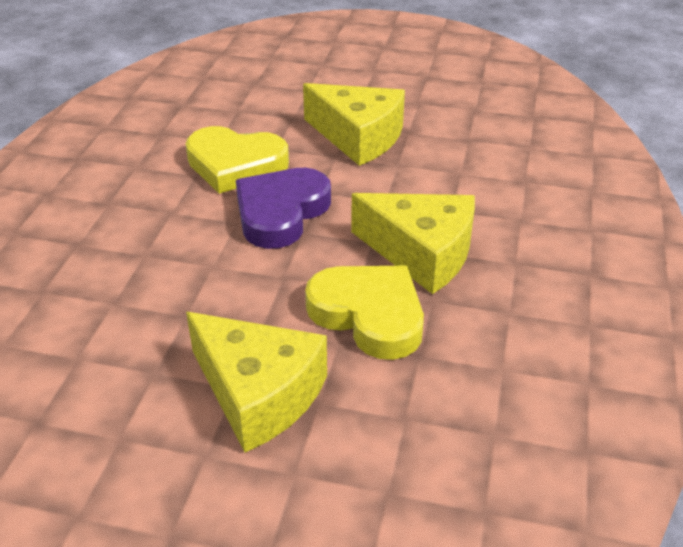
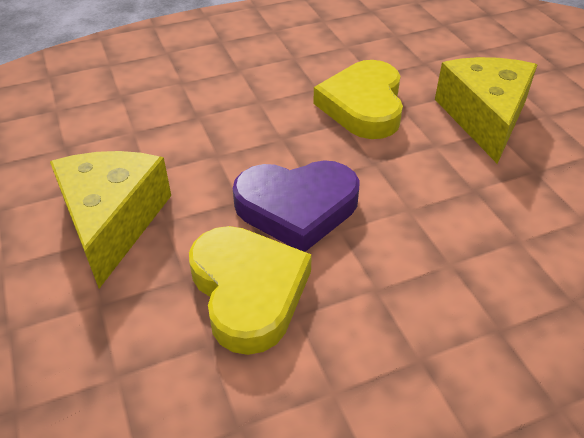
camera: 125 degrees left, 5 degrees up
(421, 253) = (271, 109): yellow cheese -> none

